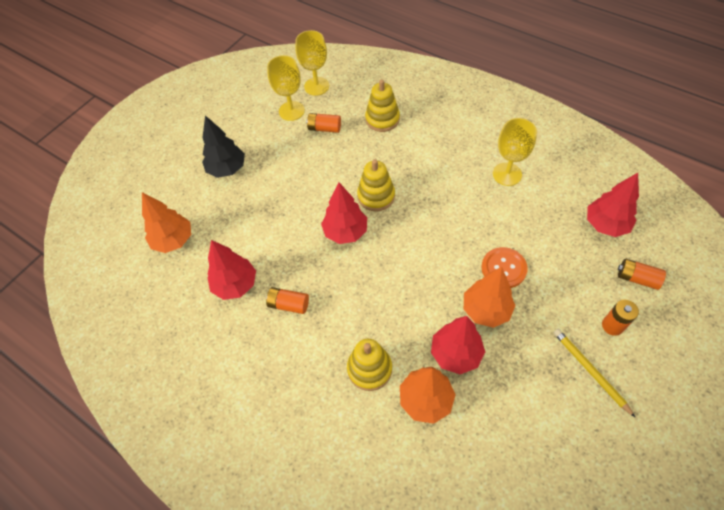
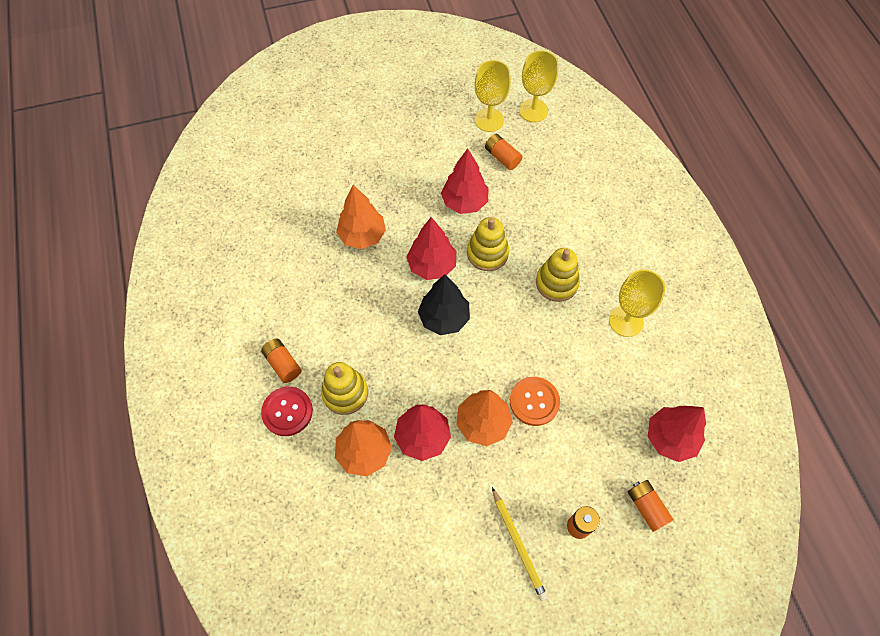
camera: 35 degrees right, 5 degrees up
(173, 240) = (294, 171): orange tree -> orange tree (362, 236)
(227, 169) = (387, 138): black tree -> black tree (444, 318)
(235, 285) = (308, 244): red tree -> red tree (464, 202)
(289, 304) = (332, 292): orange battery -> orange battery (283, 364)
(338, 420) = (287, 412): none -> red button
(382, 119) = (562, 185): yellow stacking toy -> yellow stacking toy (556, 283)
(590, 371) = (518, 544): yellow pencil -> yellow pencil turned 150 degrees clockwise

